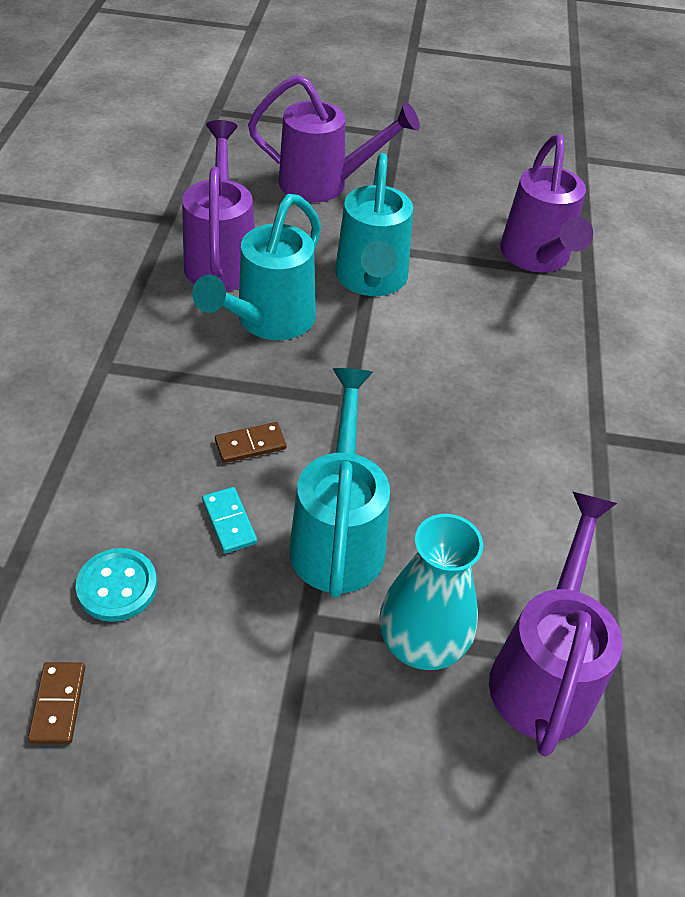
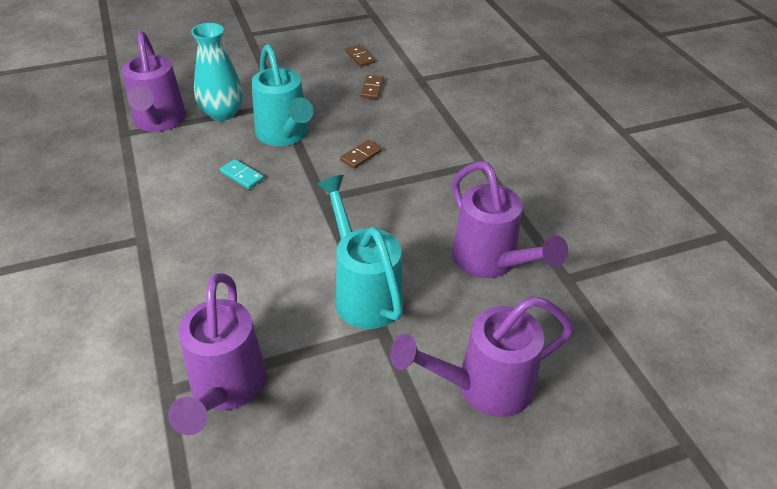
camera: 155 degrees right, 5 degrees down
(117, 586) = (372, 89): turquoise button -> brown domino
(229, 522) = (343, 123): turquoise domino -> turquoise domino (242, 176)
(268, 321) = (412, 227): turquoise watering can -> none
(537, 258) = (225, 389): purple watering can -> purple watering can turned 150 degrees counterclockwise

